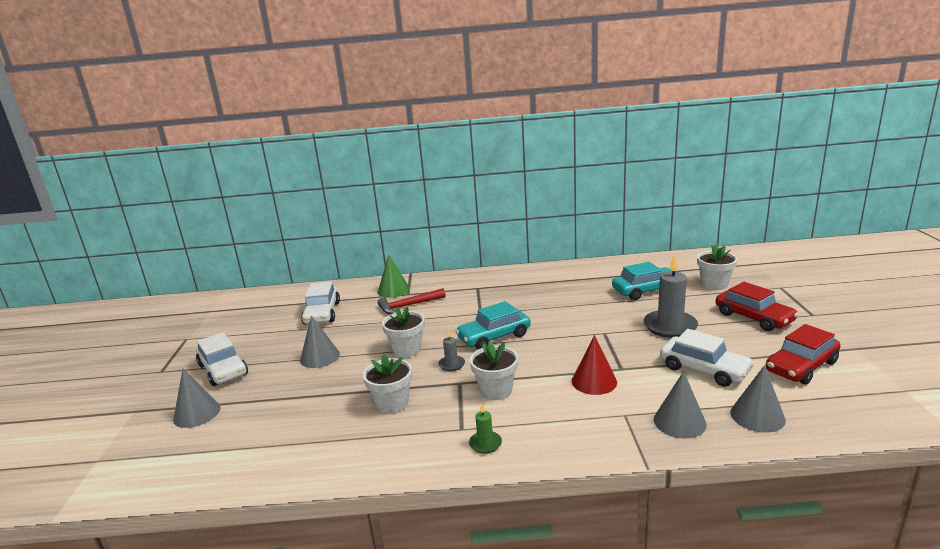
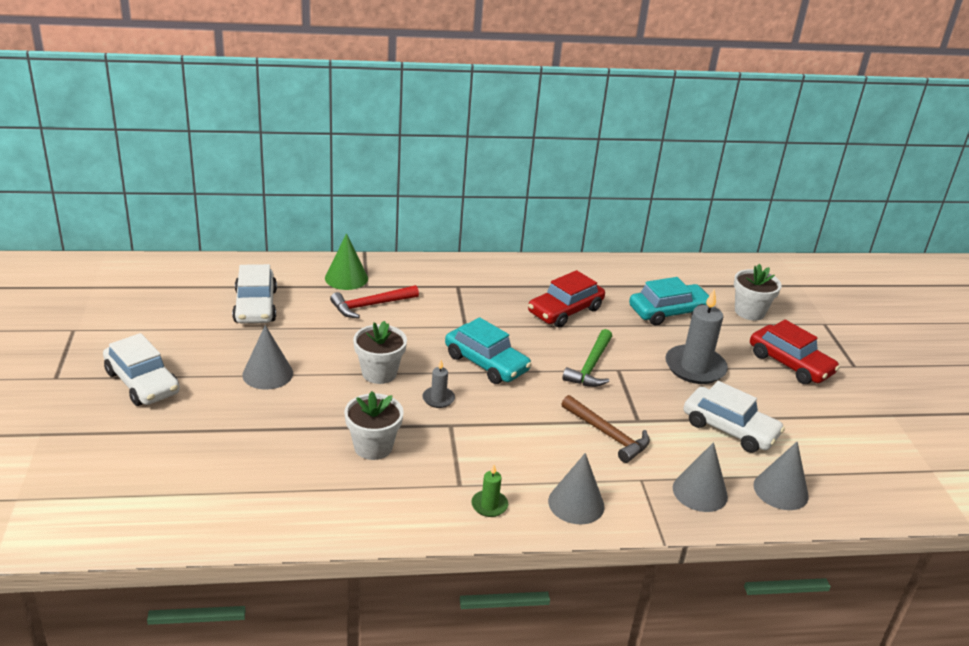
camera: 10 degrees left, 10 degrees up
(197, 413) = (127, 443): grey cone -> grey cone (576, 503)
(494, 336) = (486, 363): turquoise car -> turquoise car turned 105 degrees counterclockwise
(496, 390) = (495, 438): white flower pot -> none
(580, 332) = (590, 366): none -> green hammer
(594, 381) = (607, 435): red cone -> brown hammer
(801, 366) = (833, 433): red car -> red car (565, 311)

